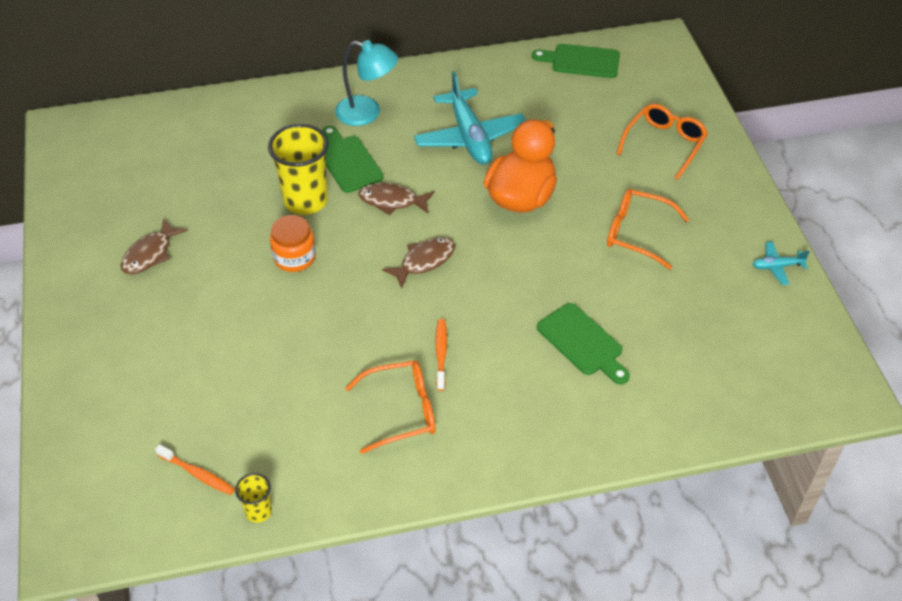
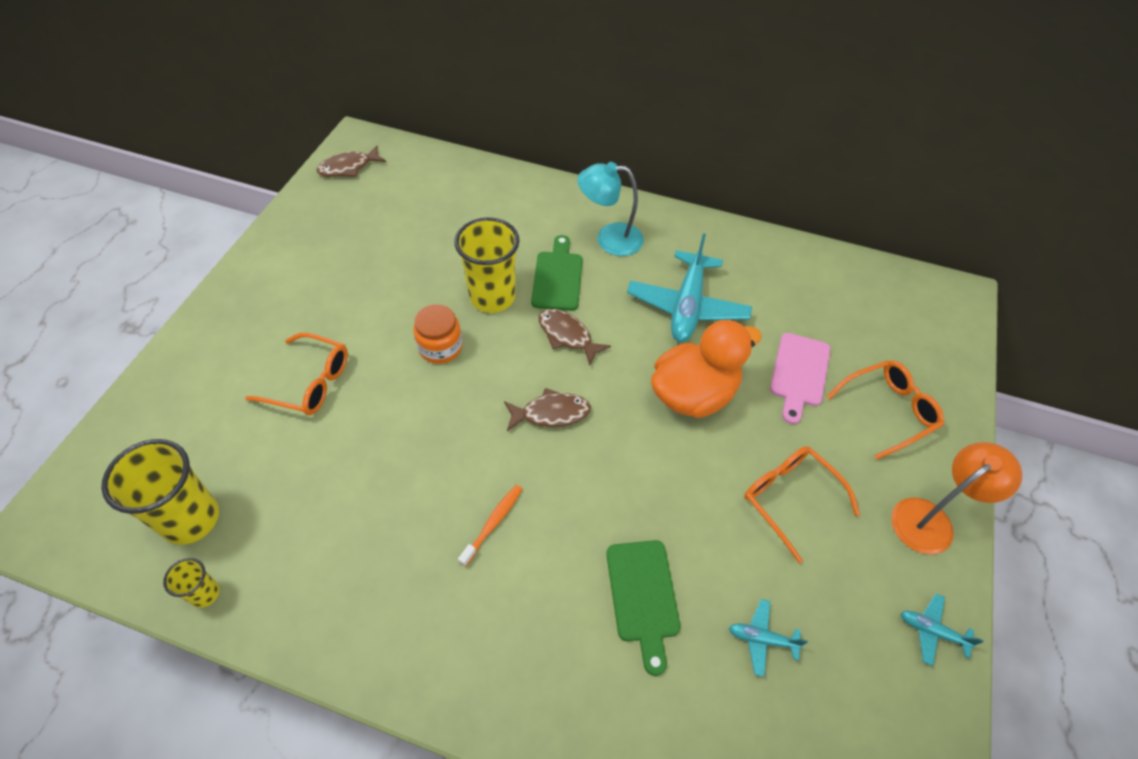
camera: 30 degrees right, 5 degrees up
(150, 254) = (330, 282): brown fish -> brown fish (348, 167)
(197, 474) = (191, 519): orange toothbrush -> yellow cup
(367, 113) = (609, 239): turquoise lamp -> turquoise lamp turned 135 degrees clockwise
(401, 411) = (409, 565): orange glasses -> orange glasses (310, 382)
(581, 61) = (855, 279): green cutting board -> none
(586, 147) = (799, 373): none -> pink cutting board
(677, 326) = (762, 639): none -> turquoise plane
(735, 200) = (931, 519): none -> orange lamp

